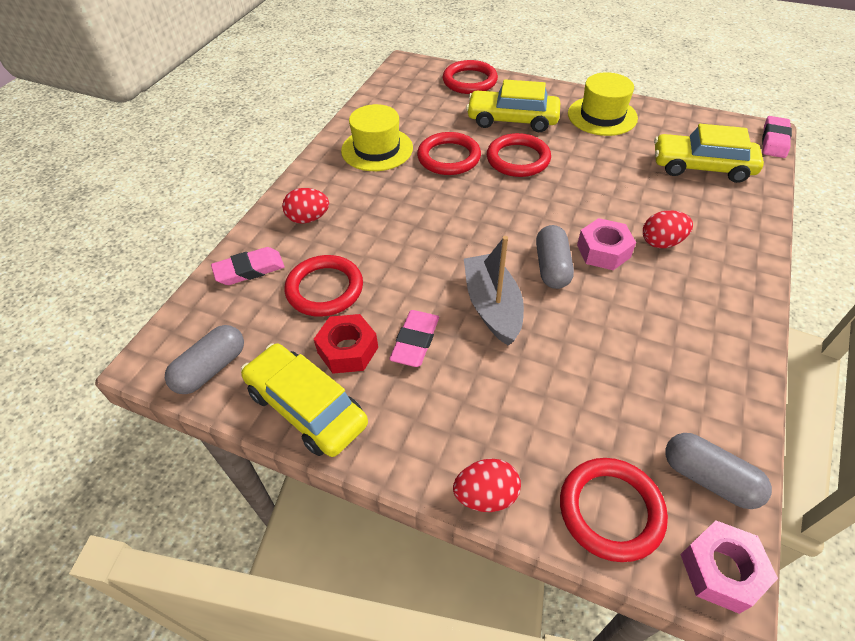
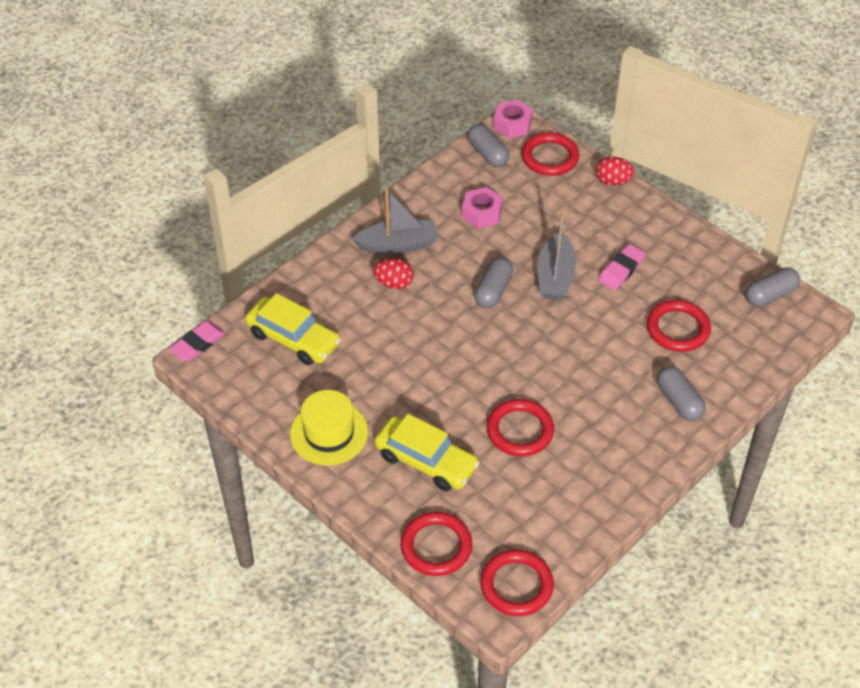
camera: 160 degrees left, 0 degrees up
(249, 270) = (737, 365): pink eraser -> none
(307, 407) = (706, 252): yellow car -> none
(308, 218) = (679, 401): red egg -> grey capsule
(348, 350) = (671, 279): red nut -> none
(377, 149) = (589, 467): yellow hat -> none
(518, 159) = (453, 405): red ring -> red ring (516, 585)
(603, 251) = (444, 291): pink nut -> pink nut (482, 213)
(697, 285) = (398, 245): none -> grey boat

